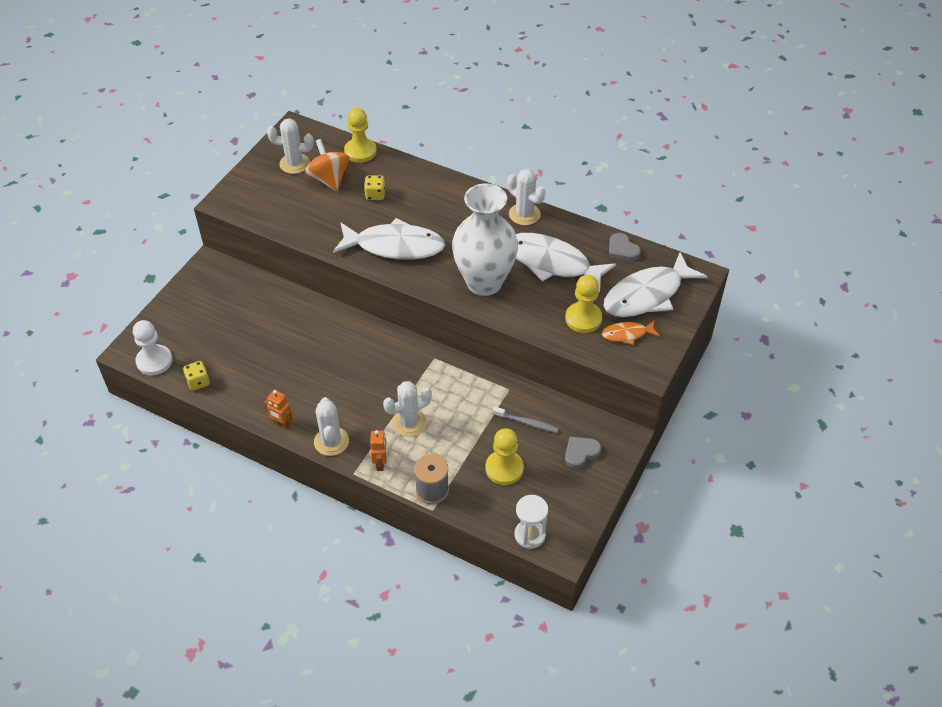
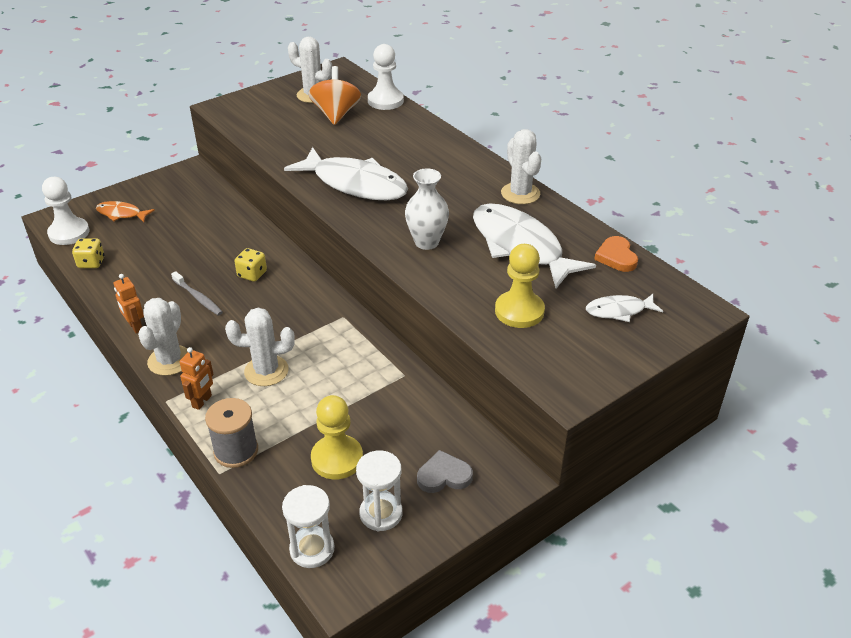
camera: 25 degrees right, 10 degrees down
(360, 151) = (385, 101): yellow pawn -> white pawn
(375, 195) = (371, 137): yellow dice -> yellow dice (252, 274)
(484, 282) = (426, 242): white vase -> white vase, size x0.53
(527, 422) = (400, 418): grey toothbrush -> grey toothbrush (198, 298)
(557, 494) = (381, 513): none -> white hourglass
(622, 250) = (616, 257): grey heart -> orange heart
(627, 334) = (564, 344): orange fish -> orange fish (121, 214)
(647, 295) = (619, 311): white fish -> white fish, size x0.49

